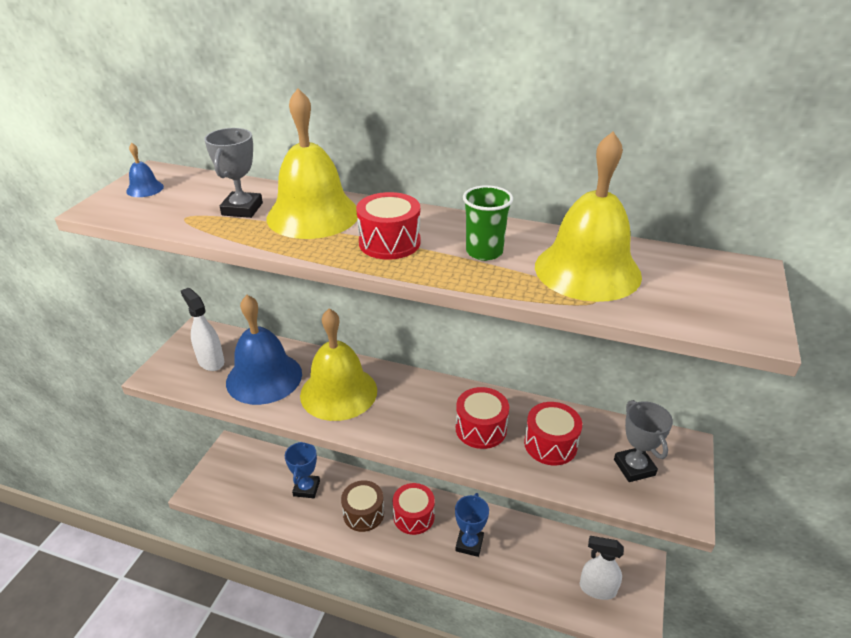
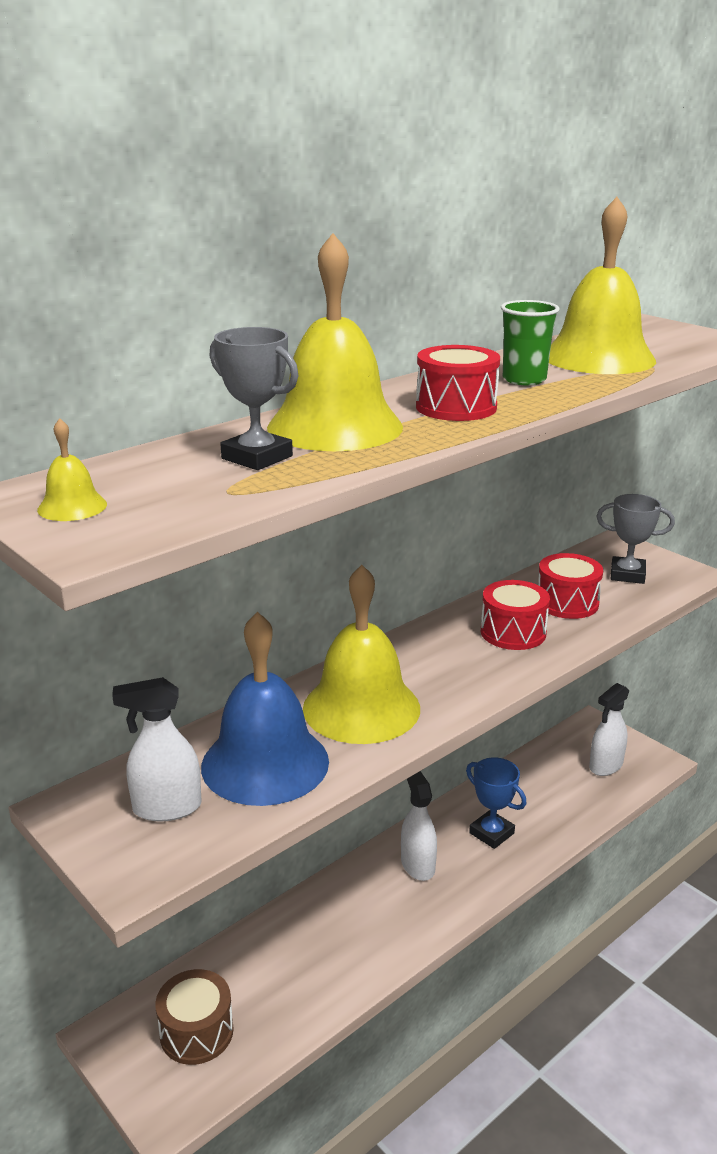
camera: 60 degrees left, 10 degrees down
(145, 189) = (72, 507): blue bell -> yellow bell
(306, 488) = (283, 959): blue trophy -> none
(363, 513) = (377, 912): brown drum -> brown drum (196, 1032)
(413, 516) = (417, 865): red drum -> white spray bottle

